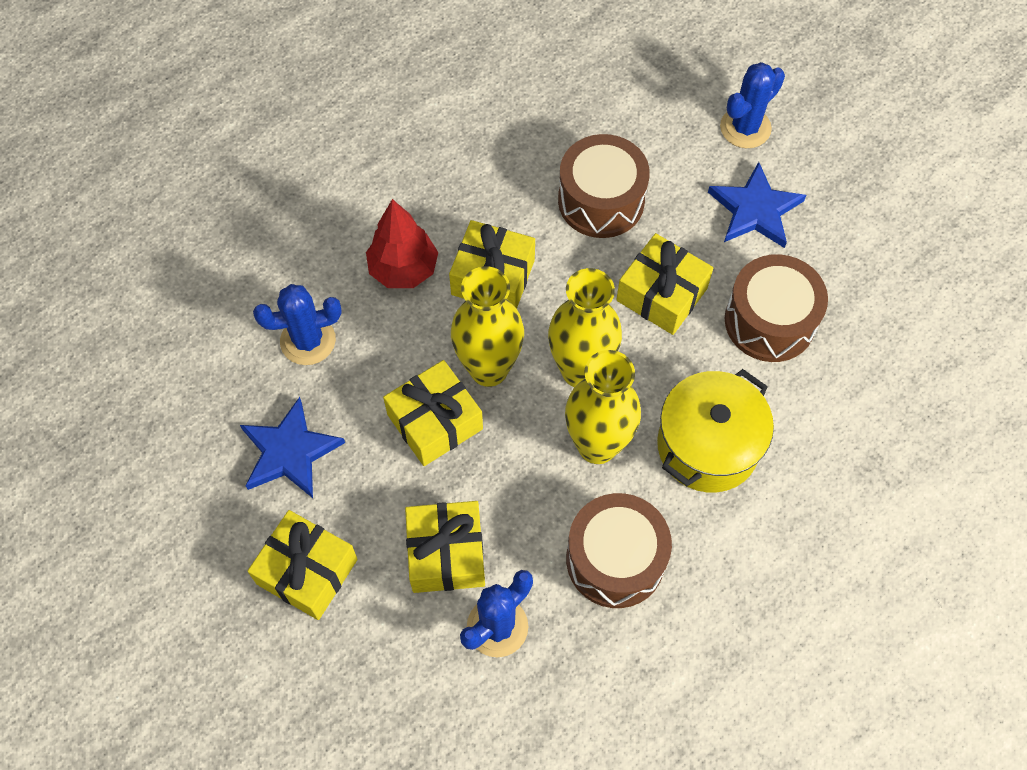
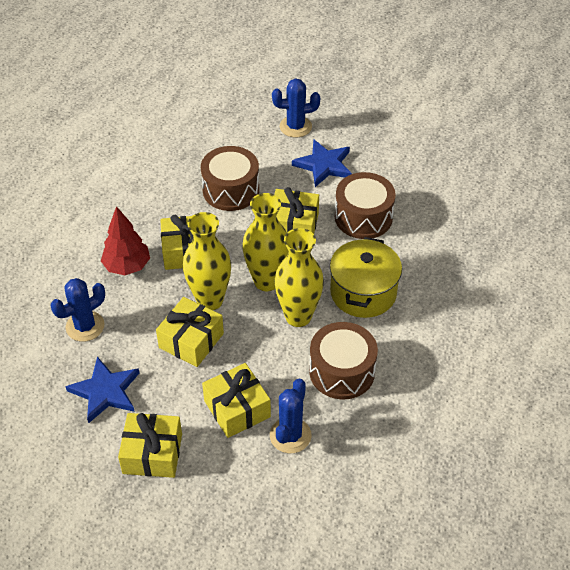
camera: 25 degrees left, 15 degrees down
(745, 128) = (295, 127): blue cactus -> blue cactus turned 60 degrees clockwise

